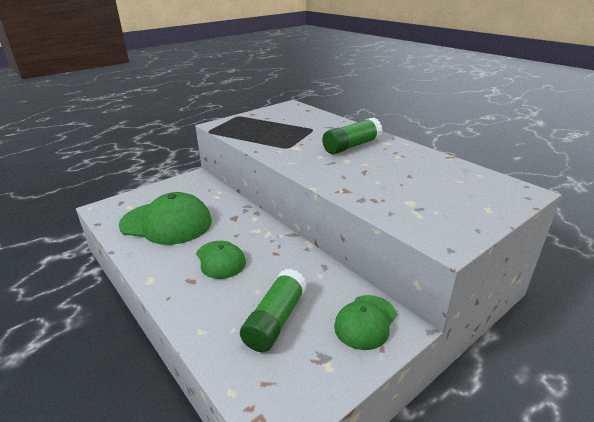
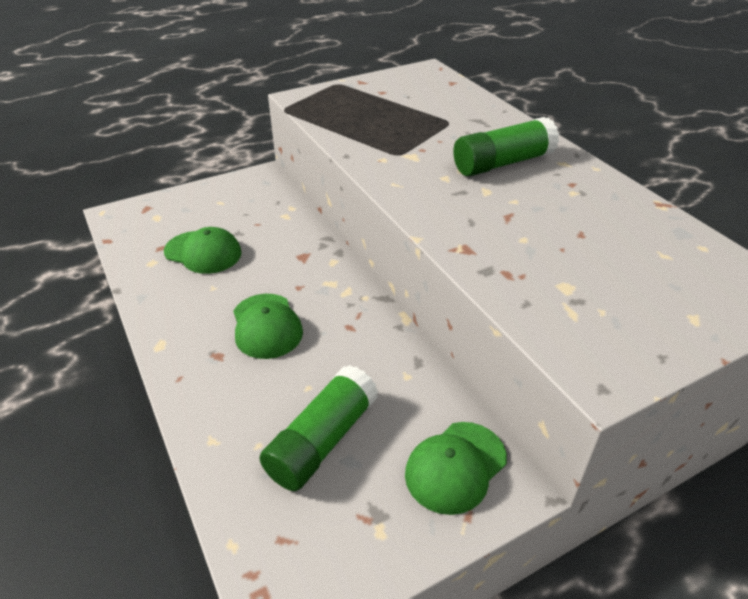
camera: 10 degrees right, 10 degrees up
(166, 223) = (203, 252): green cap -> green cap, size x0.58

